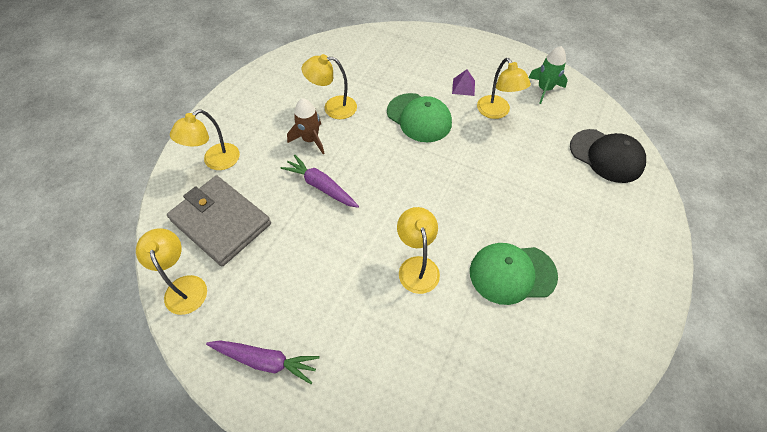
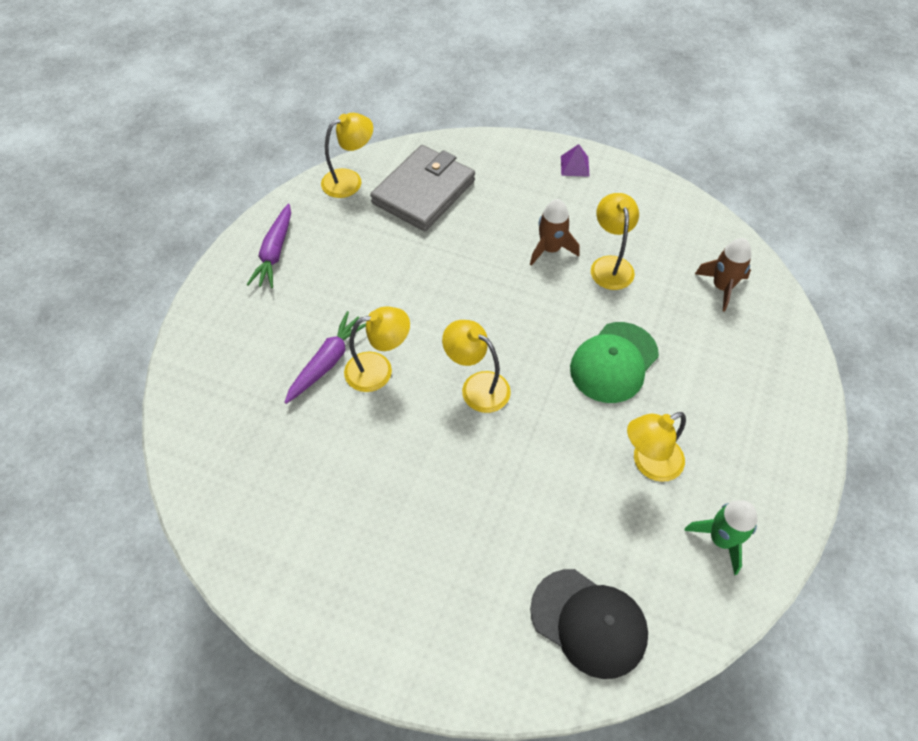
camera: 85 degrees right, 0 degrees up
(215, 161) = (502, 171): yellow lamp -> yellow lamp (477, 386)
(321, 186) = (480, 268): purple carrot -> purple carrot (327, 362)
(362, 56) = (721, 287): none -> brown rocket
(463, 87) = (692, 418): purple pyramid -> purple pyramid (575, 166)
(512, 273) = (372, 471): green cap -> none
(606, 156) = (589, 622): black cap -> black cap turned 90 degrees counterclockwise

